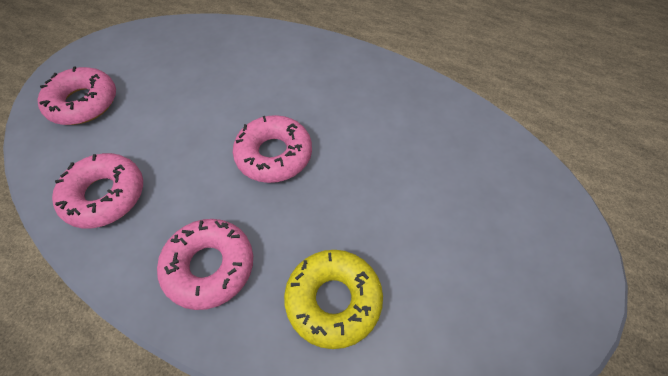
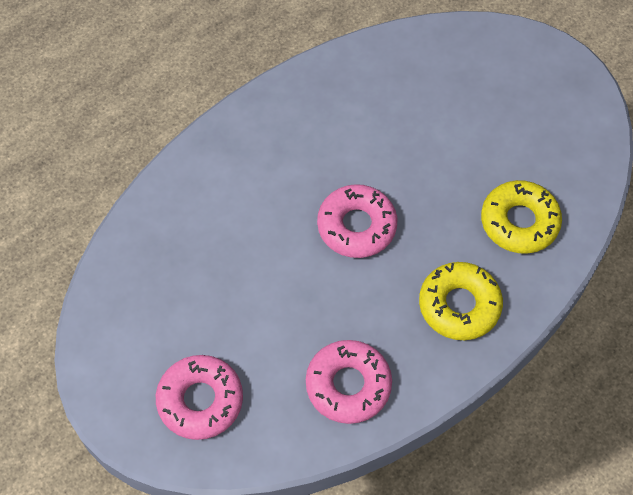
camera: 70 degrees left, 5 degrees up
(209, 267) = (459, 305): pink donut -> yellow donut

